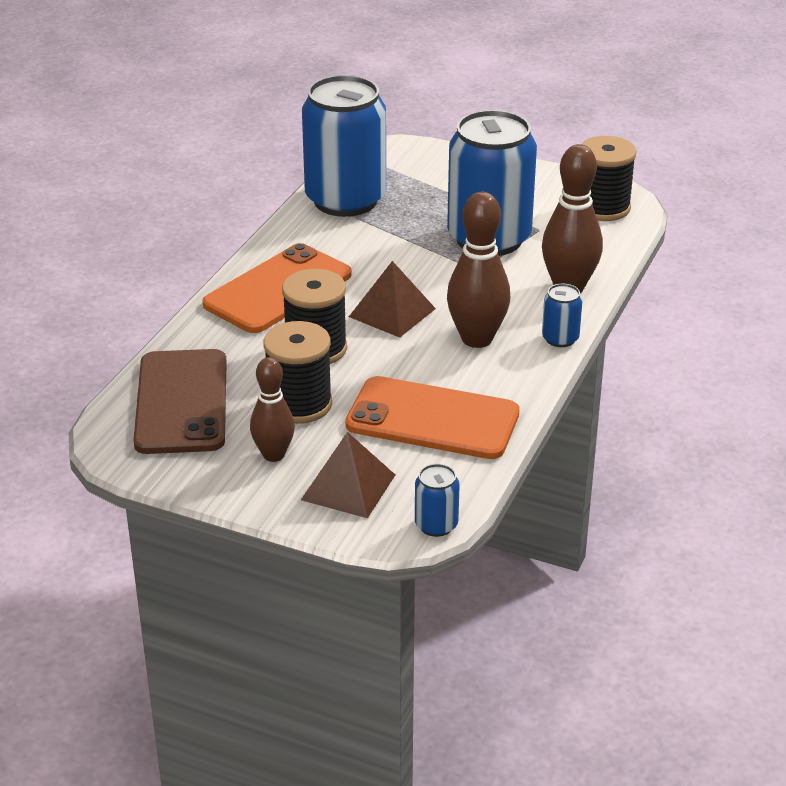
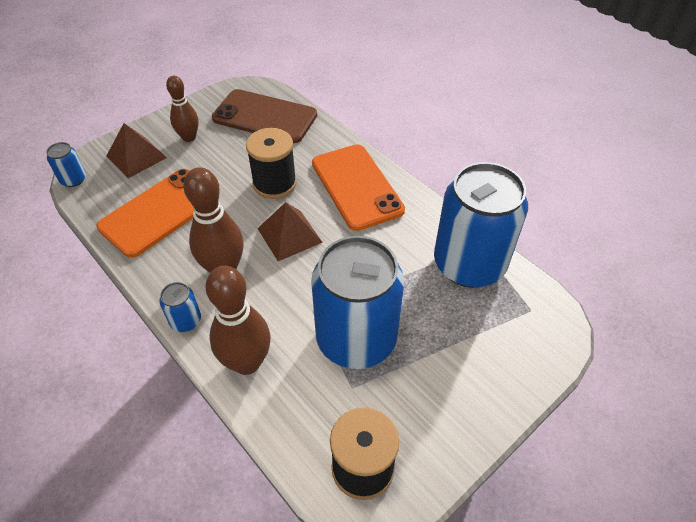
camera: 115 degrees right, 15 degrees up
(299, 404) = (224, 160): black spool -> none

